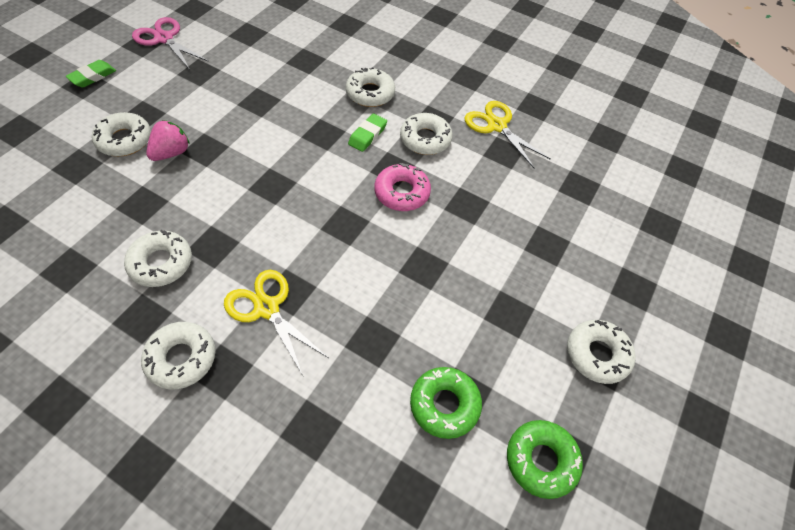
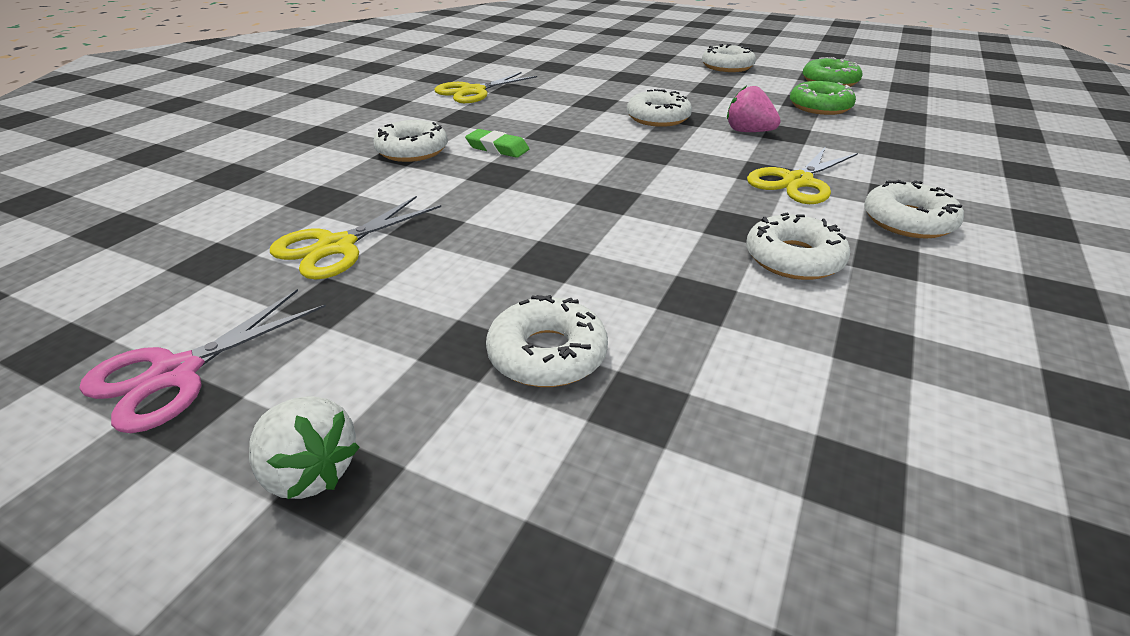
camera: 90 degrees left, 20 degrees down
(93, 76) = (310, 472): green eraser -> white strawberry
(171, 153) = (569, 290): pink strawberry -> pink strawberry (748, 132)
(248, 70) = (336, 246): none -> yellow scissors
(402, 193) = (590, 128): pink donut -> none
(425, 139) = (500, 120): white donut -> white donut (658, 118)

